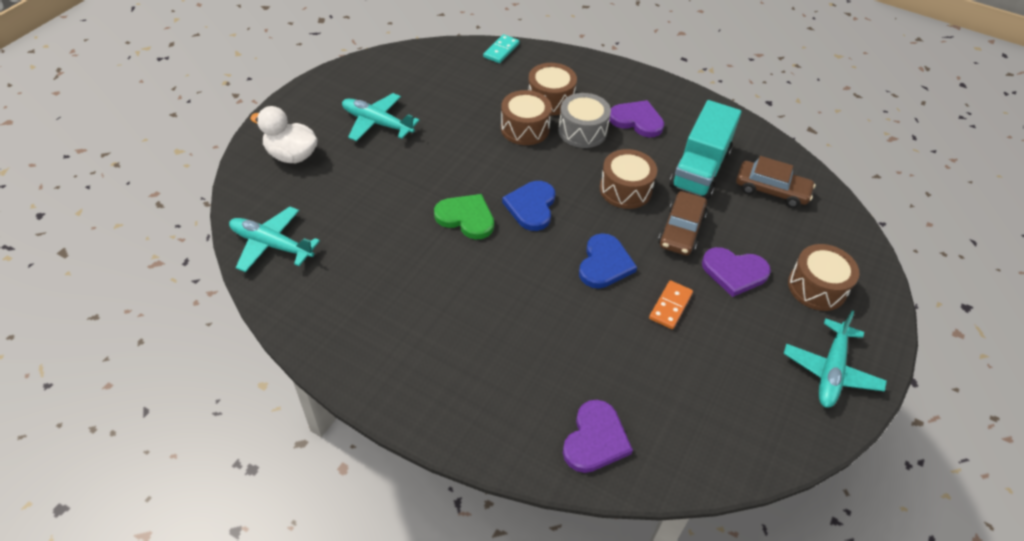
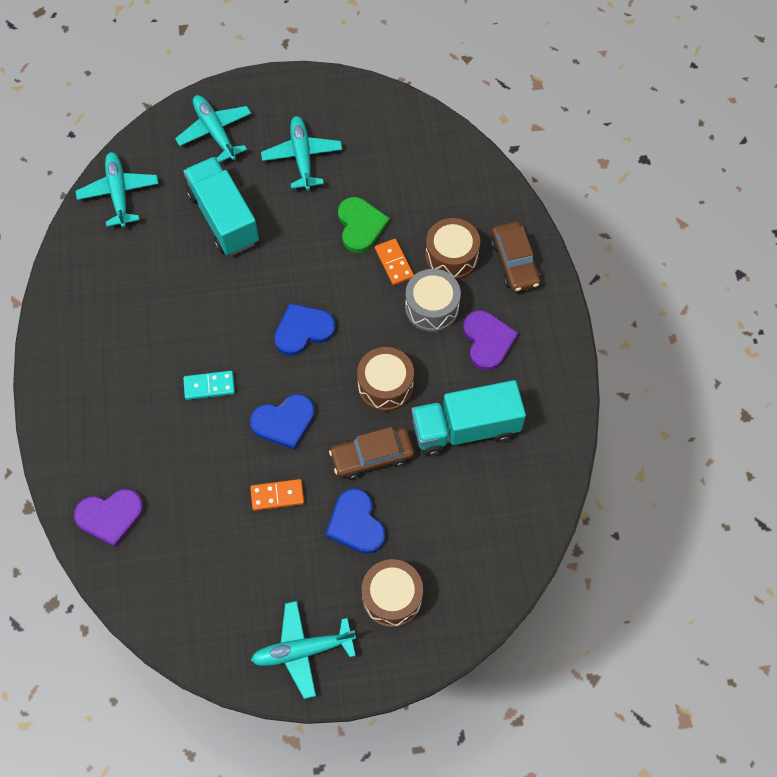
camera: 55 degrees right, 15 degrees up
(292, 155) = (215, 132): white duck -> turquoise plane
(377, 195) = (223, 218): none -> turquoise truck
(466, 218) = (251, 294): green heart -> green heart (360, 226)
(501, 50) = (484, 174): turquoise domino -> turquoise domino (209, 386)
(525, 128) = (394, 263): brown drum -> orange domino
(734, 272) = (356, 523): purple heart -> blue heart
(771, 190) = (490, 502): brown car -> brown car (514, 262)

